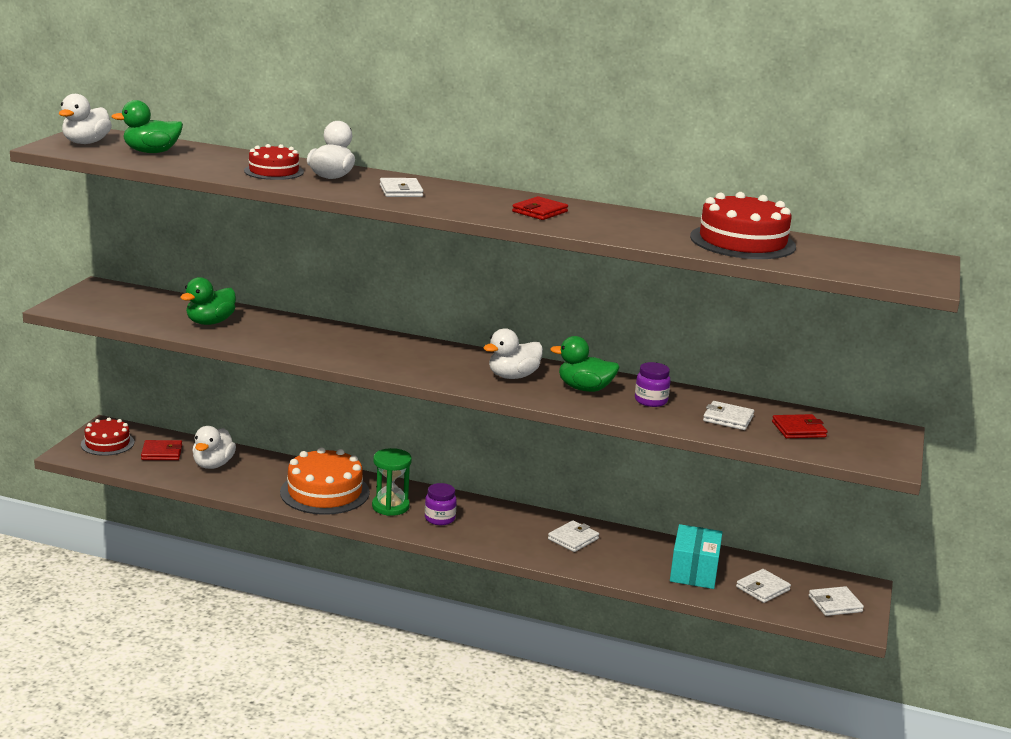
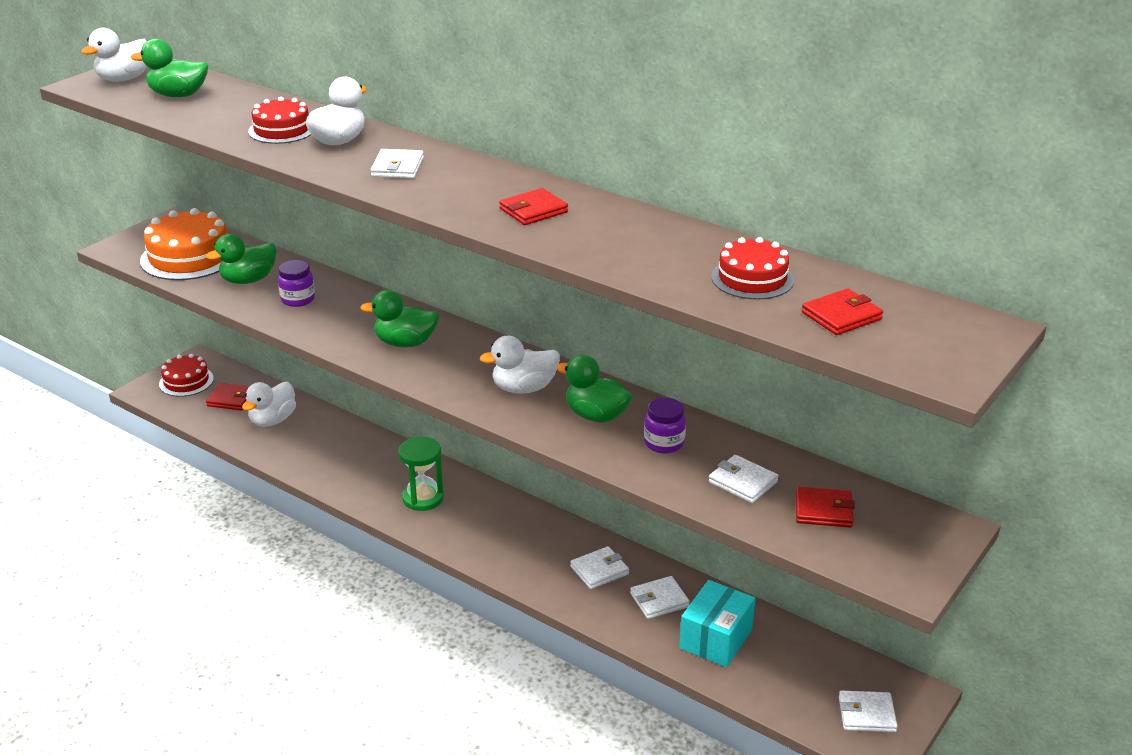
camera: 20 degrees right, 10 degrees up
(325, 492) = (365, 470): orange cake -> orange cake (189, 257)
(389, 355) = (405, 343): none -> green duck
(439, 519) = (466, 522): purple jar -> purple jar (298, 299)
(742, 241) = (752, 278): red cake -> red cake, size x0.61
(762, 588) = (787, 676): white wallet -> white wallet (659, 600)
(824, 258) = (841, 316): none -> red wallet

